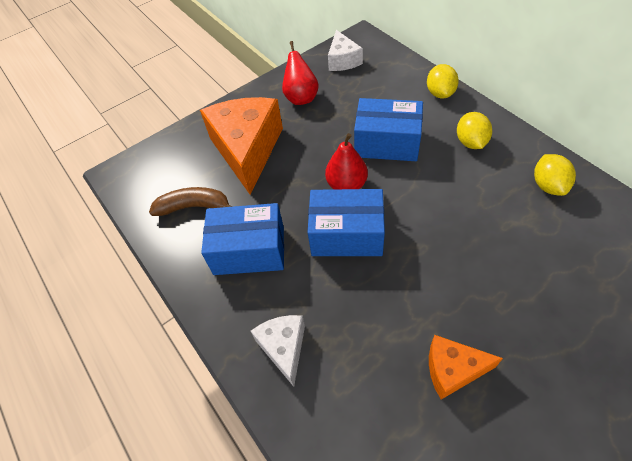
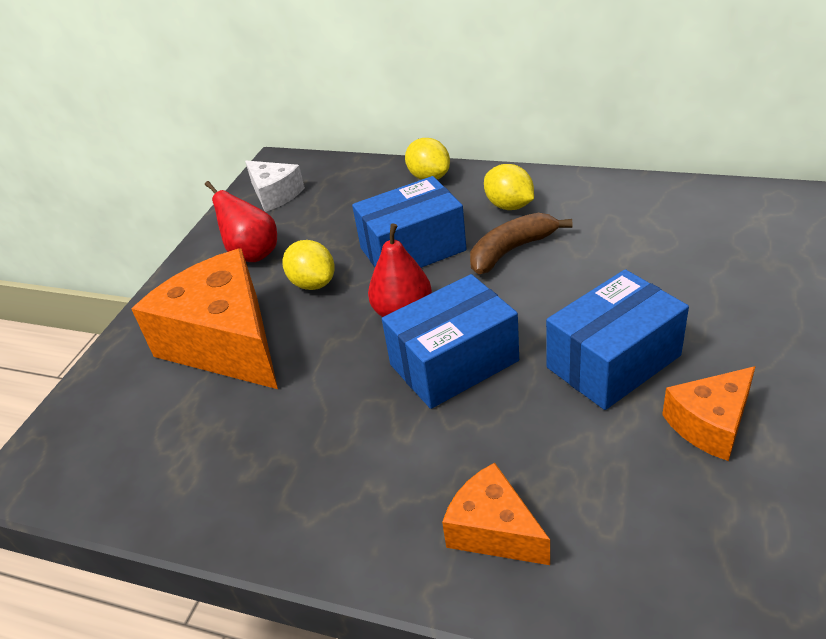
camera: 35 degrees left, 15 degrees down
(194, 207) = (201, 446): brown banana -> brown banana (511, 250)
(249, 251) = (337, 451): blue box -> blue box (613, 361)
(284, 348) = (493, 530): white cheese -> orange cheese
(548, 185) = (628, 207): yellow lemon -> yellow lemon (313, 283)

